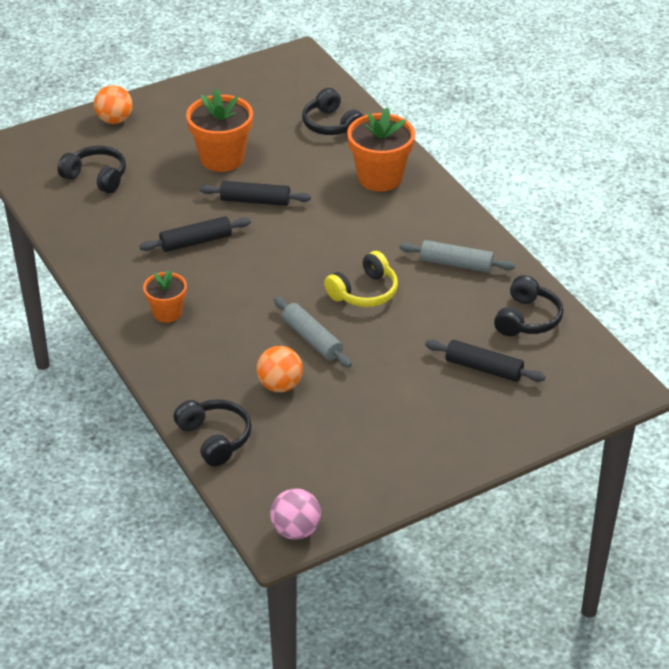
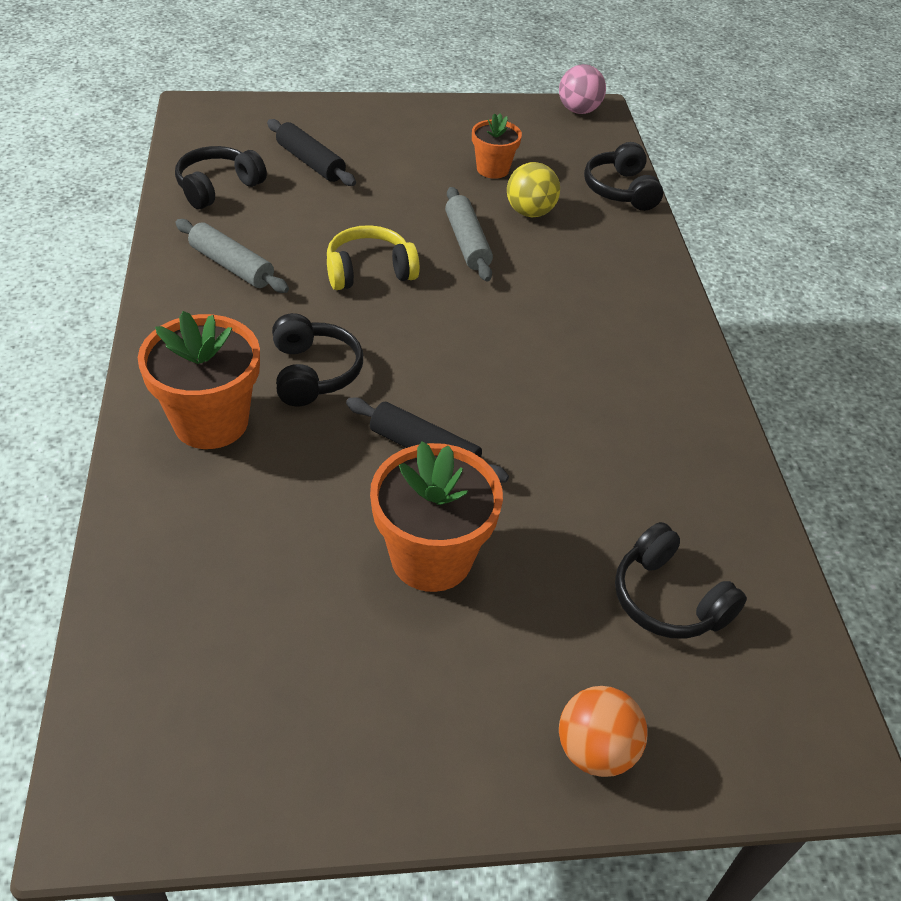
camera: 160 degrees left, 5 degrees up
(167, 313) = (625, 326): orange flower pot -> orange flower pot (492, 169)
(196, 242) = (546, 412): black rolling pin -> none
(280, 385) = (530, 212): orange ball -> yellow ball
(332, 125) = (194, 562): black headphones -> black headphones (313, 373)

